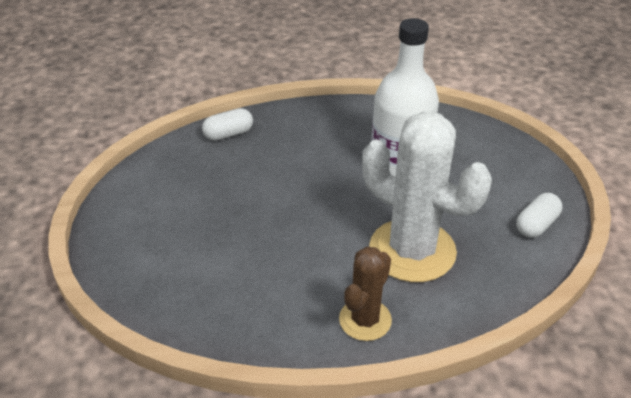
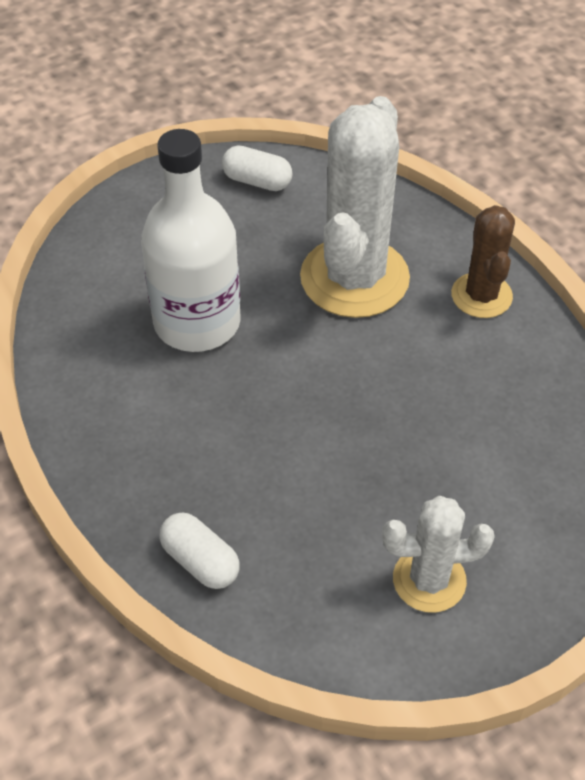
camera: 110 degrees left, 10 degrees up
(156, 213) = (429, 580): none -> white cactus
(365, 320) = (481, 295): brown cactus -> brown cactus turned 75 degrees clockwise

